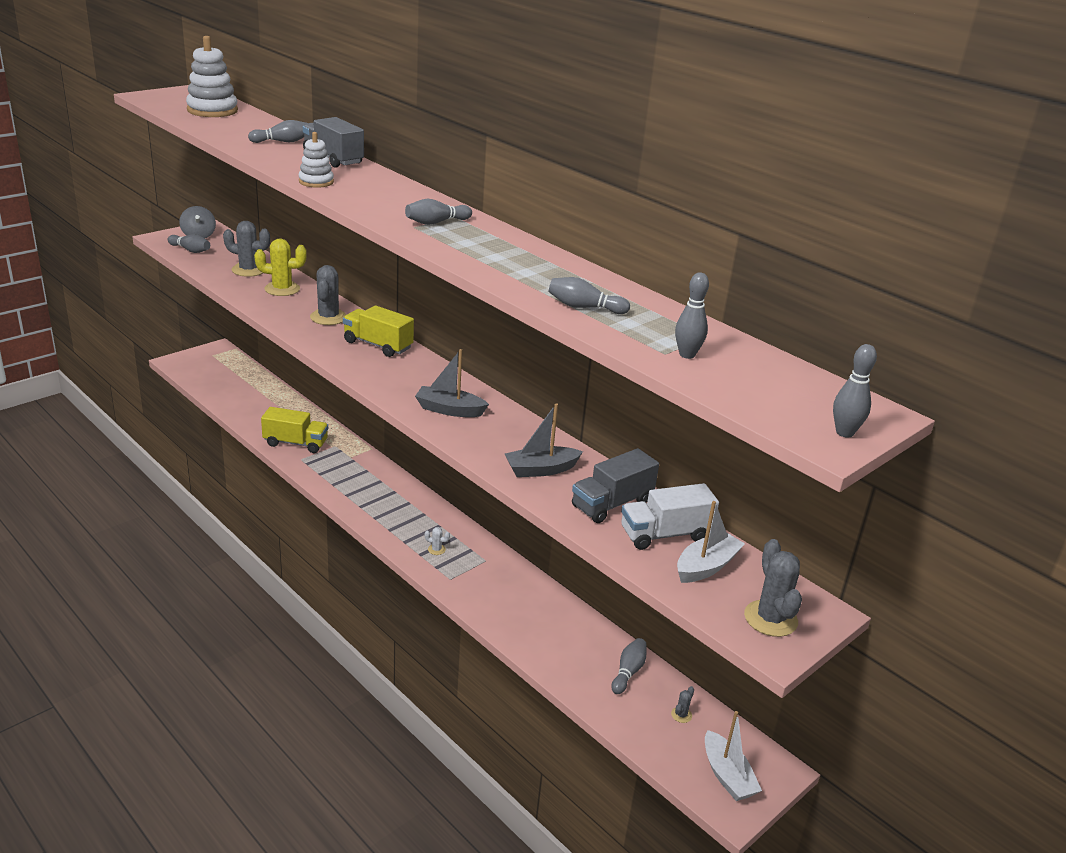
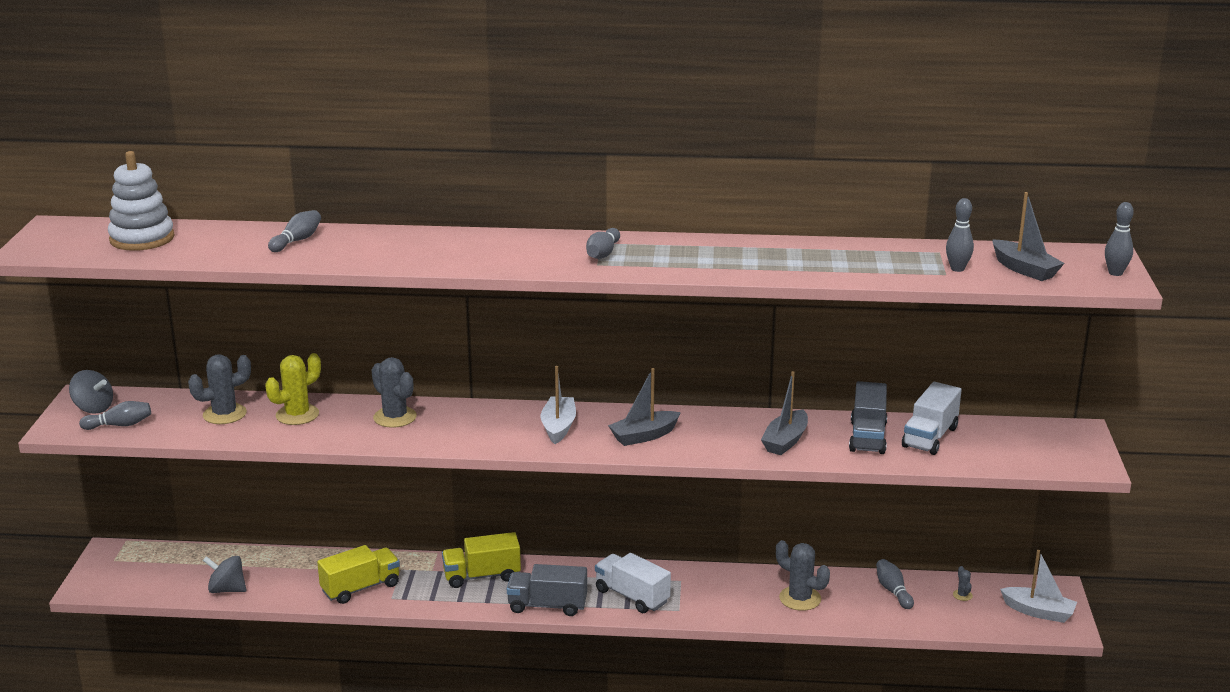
camera: 40 degrees left, 5 degrees down
(232, 402) = (227, 589): none -> grey spinning top
(316, 182) = (429, 263): white stacking toy -> none
(333, 158) = (382, 237): grey truck -> grey truck (547, 605)
(378, 345) = (486, 418): yellow truck -> yellow truck (482, 576)
(436, 549) = (632, 596): white cactus -> white truck
(584, 307) = (840, 268): grey bowling pin -> none
(706, 566) = (984, 442): white boat -> white boat (558, 427)
(752, 385) = (1024, 269): none -> grey boat
(770, 619) = (1064, 450): grey cactus -> grey cactus (800, 598)

